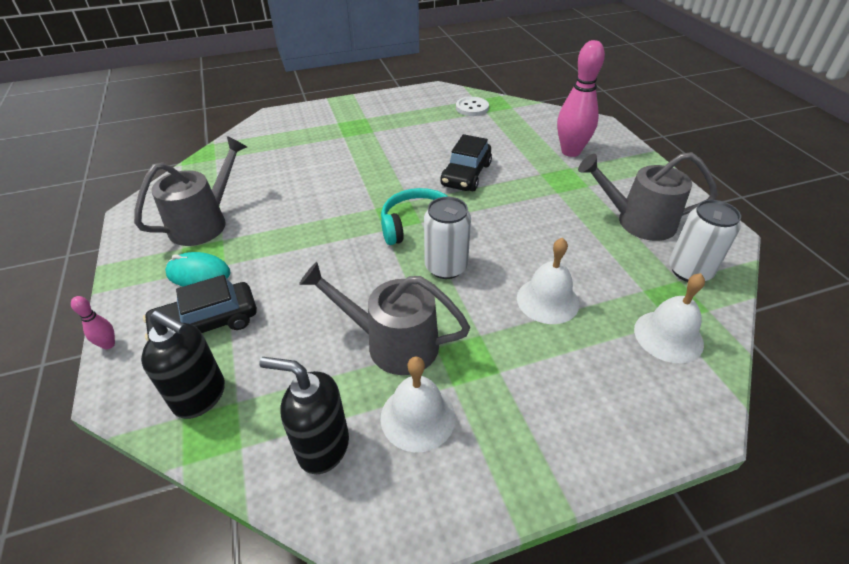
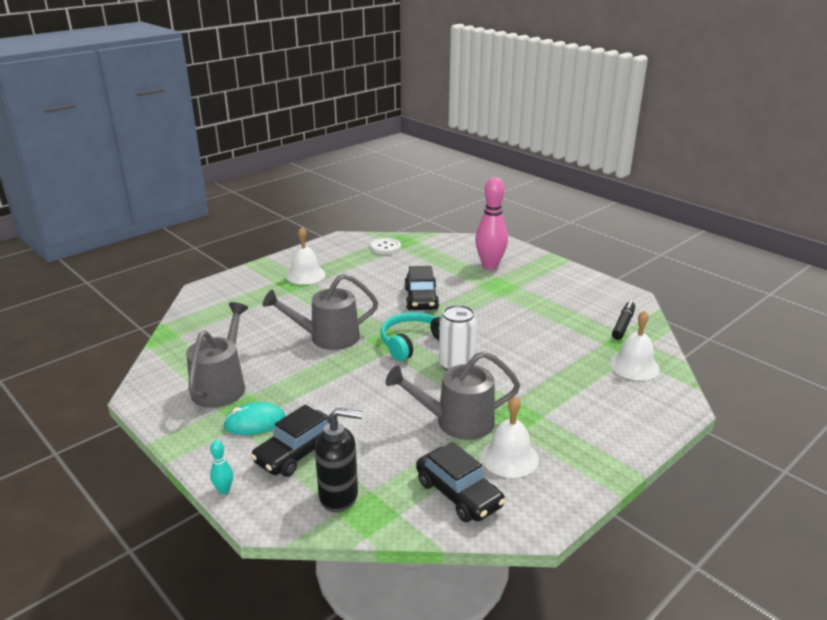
camera: 25 degrees left, 15 degrees down
(108, 344) = (224, 490): pink bowling pin -> turquoise bowling pin
(323, 447) = (459, 494): black soap dispenser -> black car
(547, 300) = (544, 366): white bell -> white bell (305, 275)
(638, 221) = (570, 302): grey watering can -> grey watering can (327, 338)
(689, 271) = (623, 325): white can -> black marker

